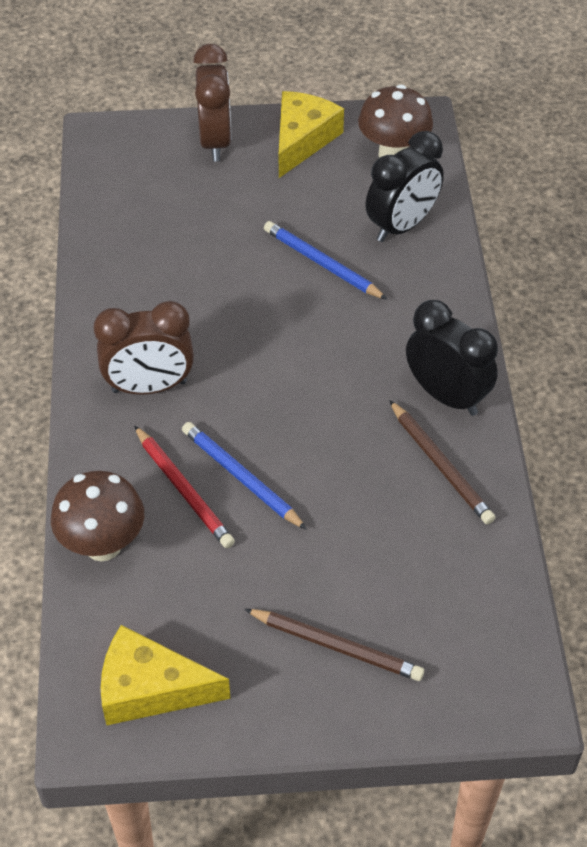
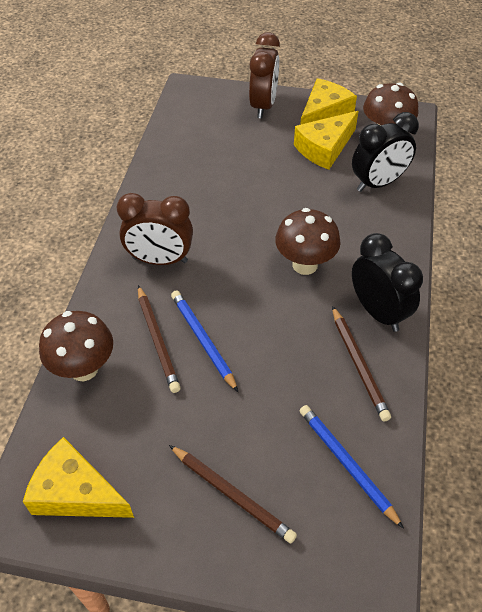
camera: 15 degrees right, 0 degrees up
(184, 490) = (157, 340): red pencil -> brown pencil
(318, 189) = (324, 148): none -> yellow cheese
(322, 263) = (312, 198): blue pencil -> blue pencil (346, 464)
(339, 354) = (305, 265): none -> brown mushroom

